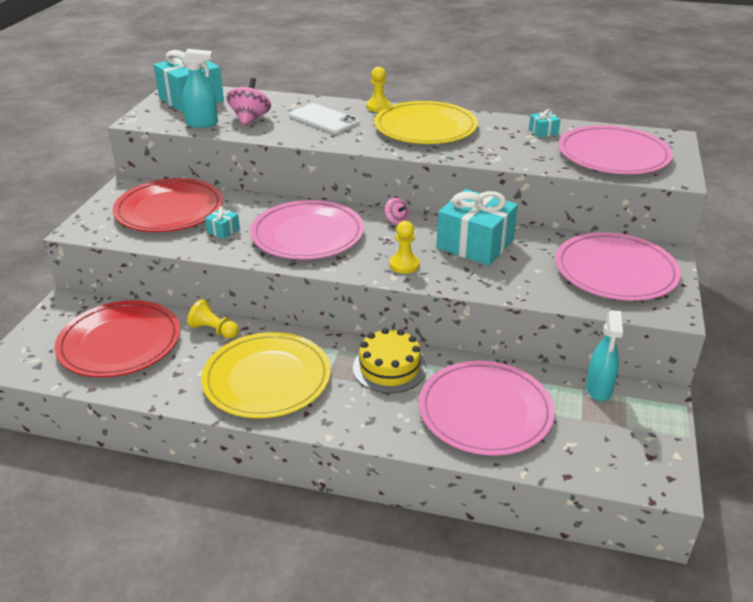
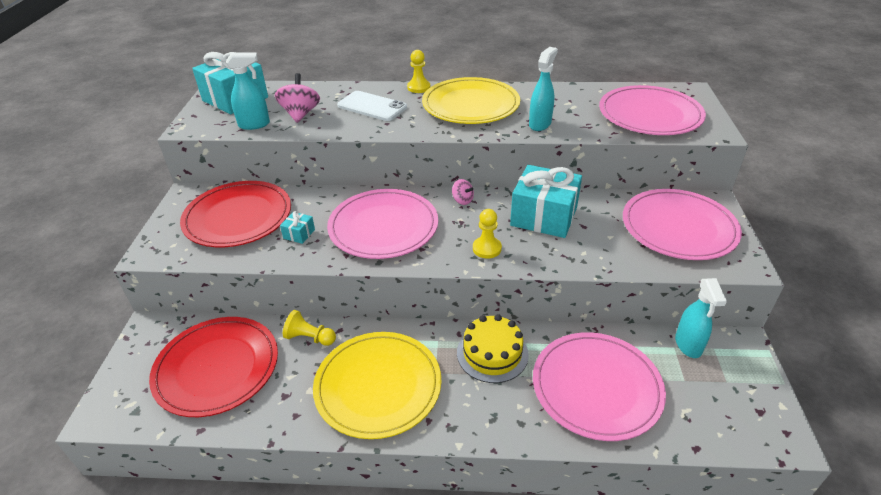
camera: 10 degrees left, 5 degrees up
(490, 152) = (540, 124): none -> turquoise spray bottle
(543, 132) = (578, 97): turquoise gift -> none

